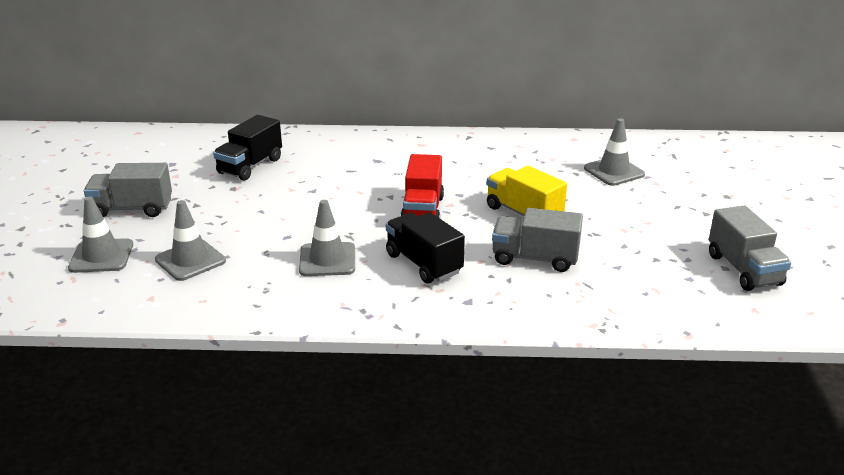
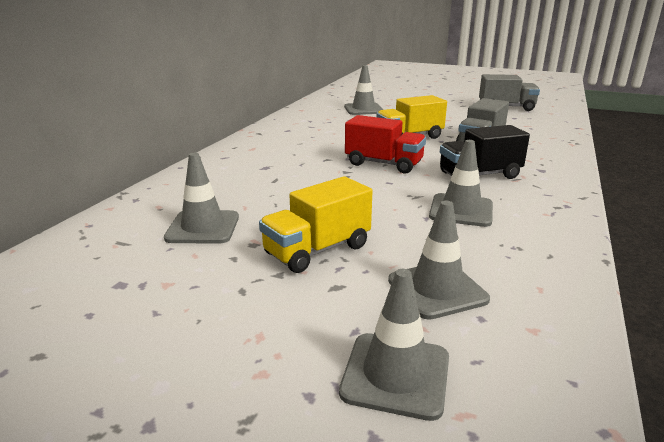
camera: 70 degrees left, 5 degrees down
(132, 209) = (245, 332): grey truck -> none
(231, 211) = (317, 250): none -> yellow truck
(250, 166) = (203, 227): black truck -> grey traffic cone

